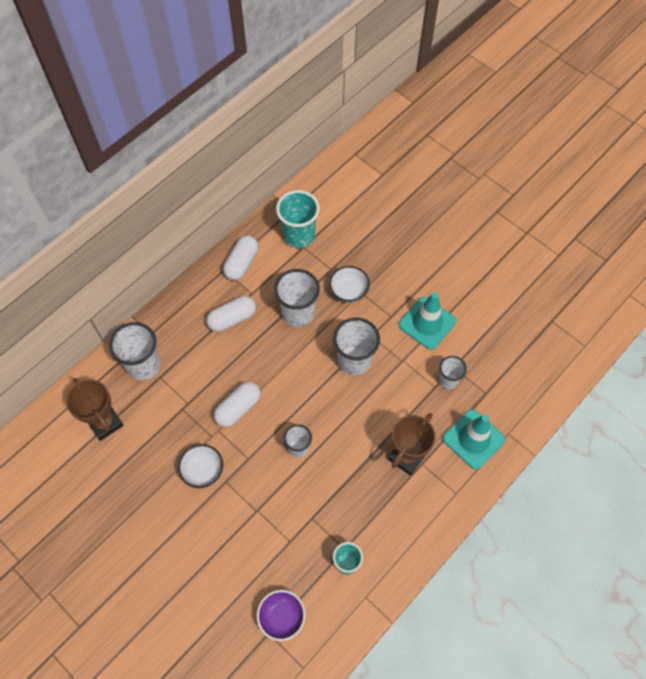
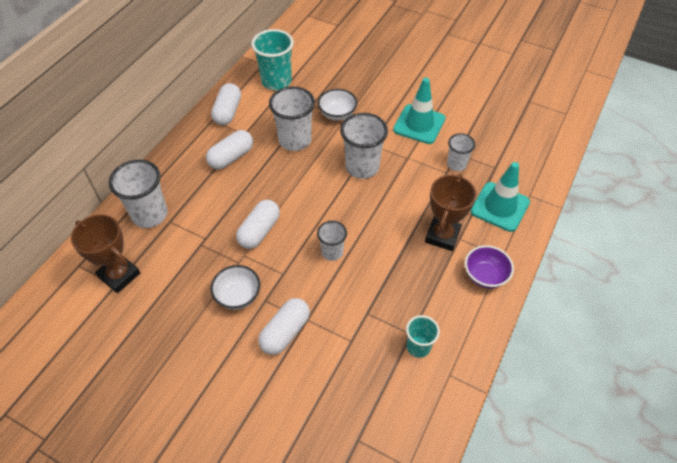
camera: 15 degrees left, 10 degrees down
(235, 517) = (285, 332): none -> white capsule
(281, 617) = (367, 419): purple bowl -> purple bowl (485, 276)

